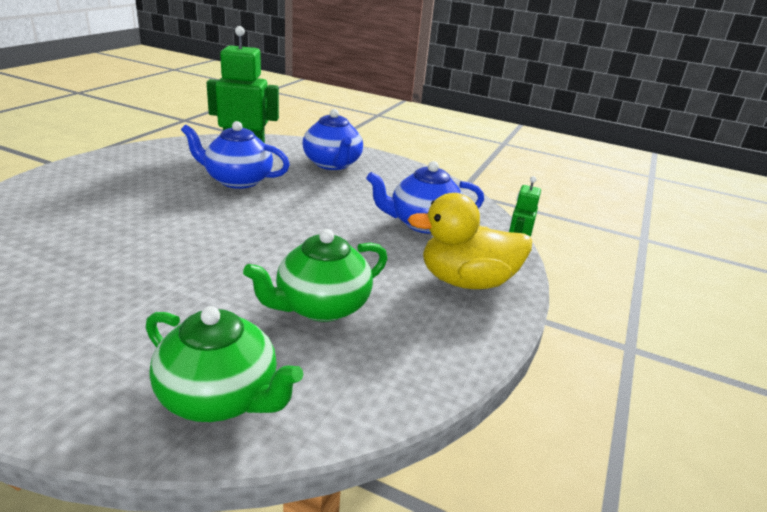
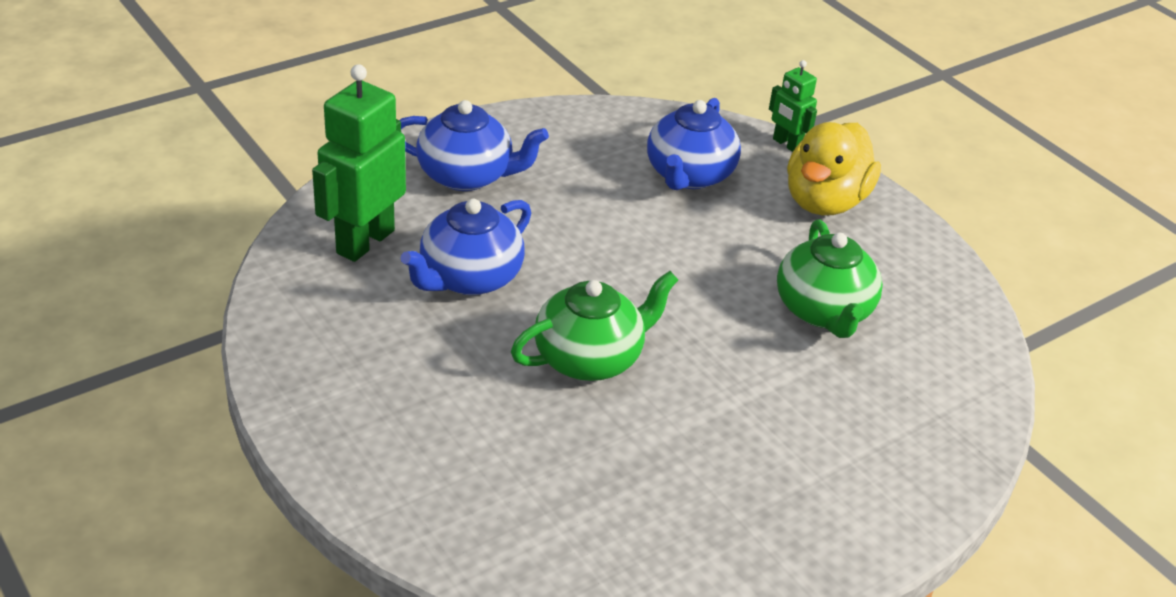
camera: 60 degrees left, 10 degrees up
(220, 397) = (934, 414): green teapot -> green teapot (590, 358)

